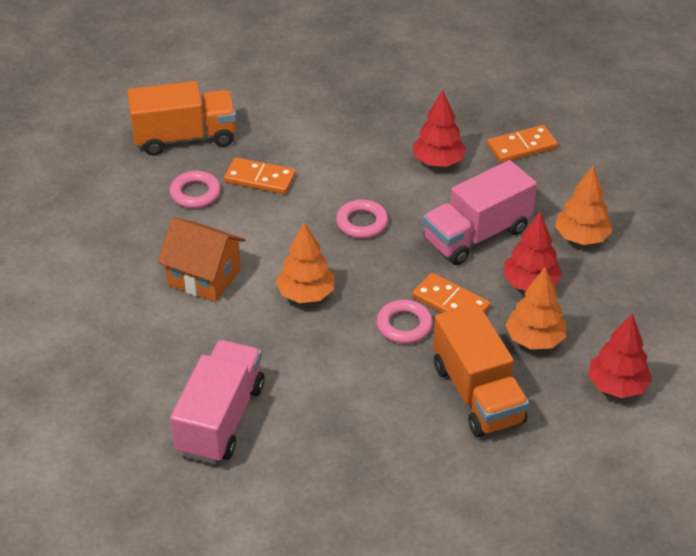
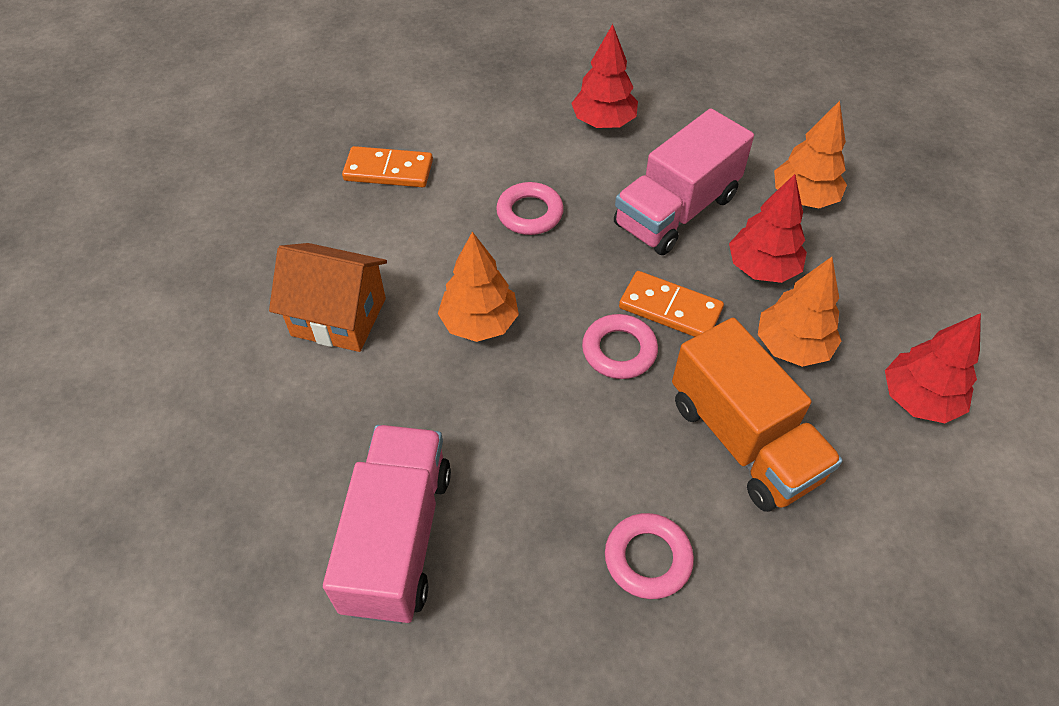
camera: 10 degrees left, 10 degrees up
(185, 138) = (284, 128): orange truck -> none
(195, 193) = (309, 200): pink ring -> pink ring (648, 558)
(521, 146) = (697, 92): orange domino -> none

